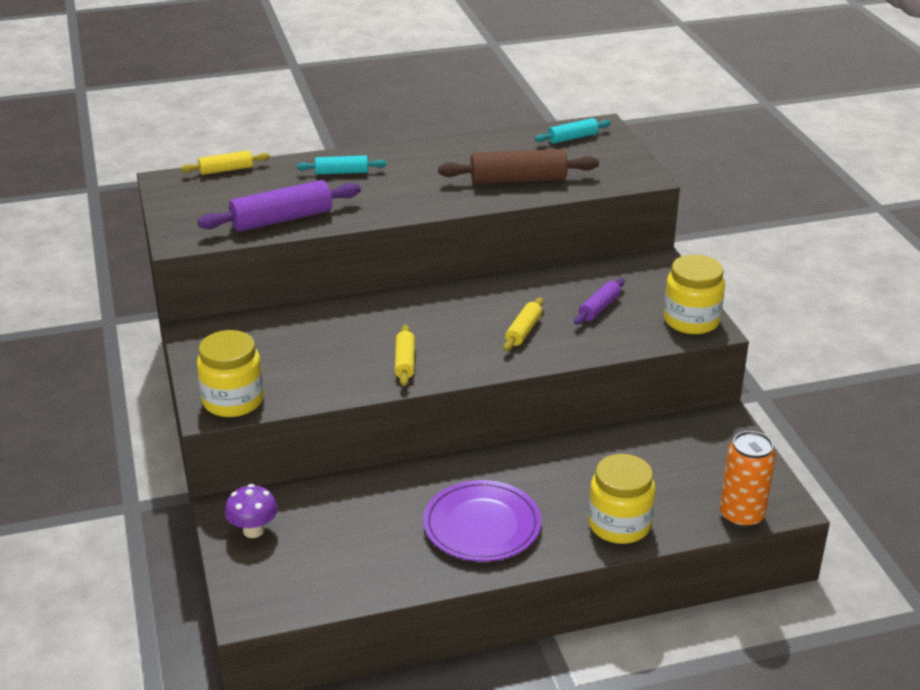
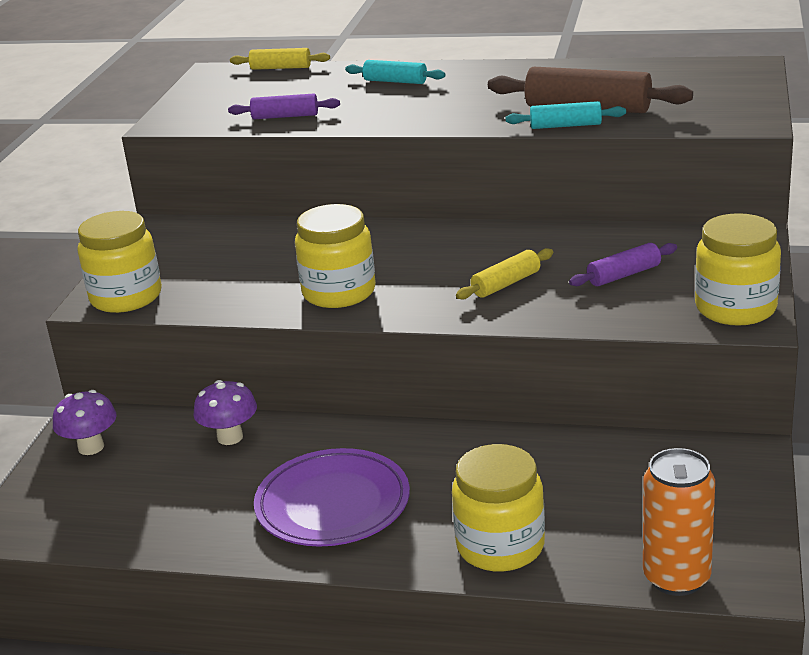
camera: 30 degrees right, 5 degrees down
(282, 219) = (285, 116): purple rolling pin -> purple rolling pin, size x0.56
(360, 495) = (230, 437): none -> purple mushroom
(405, 362) = (339, 292): yellow rolling pin -> yellow jar
(572, 138) = (700, 74): turquoise rolling pin -> turquoise rolling pin (565, 126)

